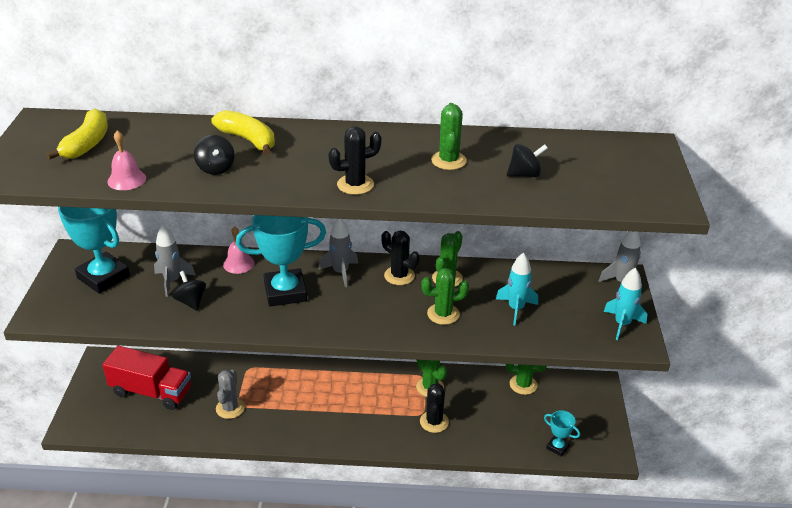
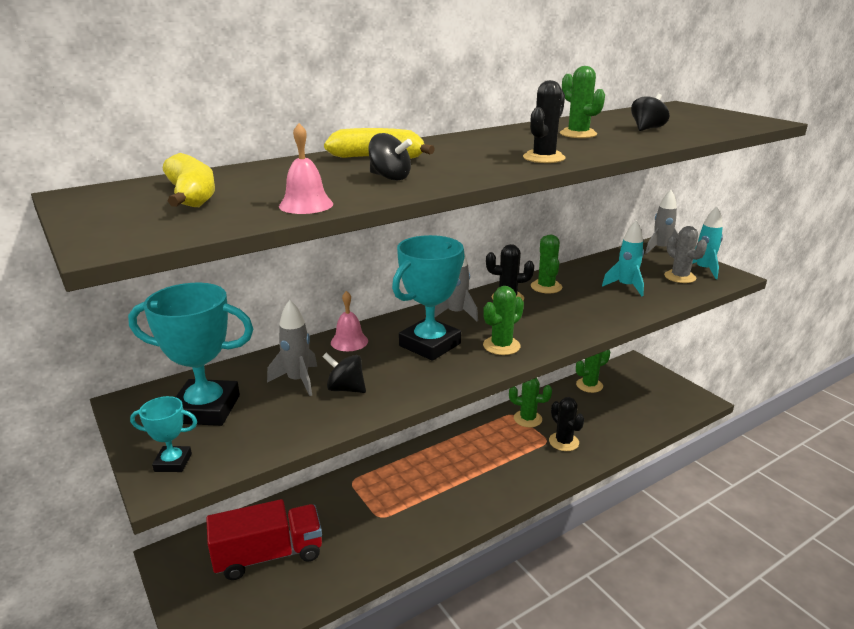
camera: 35 degrees left, 10 degrees down
(230, 408) = (375, 525): grey cactus -> grey cactus (680, 277)
(443, 314) = (583, 309): green cactus -> green cactus (501, 346)
(557, 447) = (667, 414): turquoise trophy -> turquoise trophy (173, 462)

